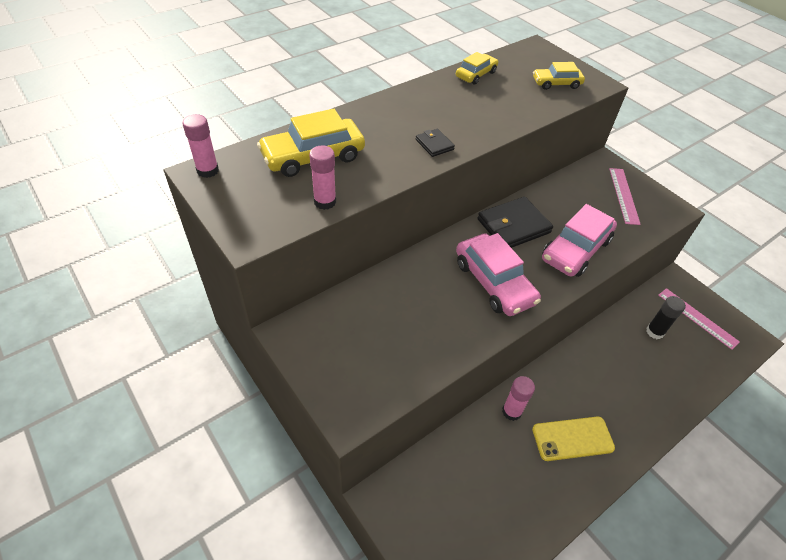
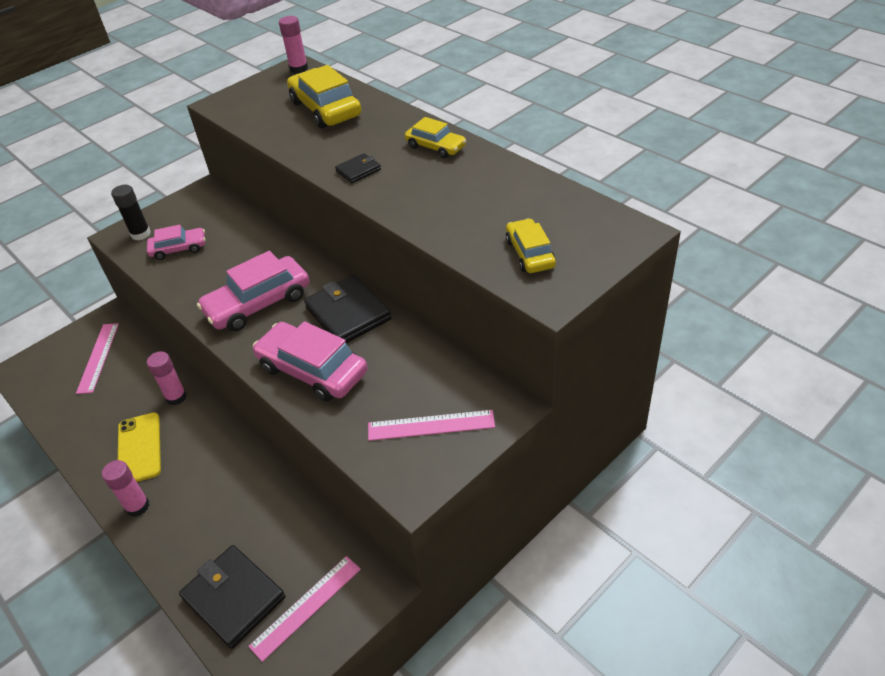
camera: 90 degrees right, 5 degrees down
(325, 202) = (262, 126): pink glue stick -> pink glue stick (137, 506)
(395, 350) = (179, 249): none -> pink car
(446, 499) = (98, 357): none -> pink ruler
(476, 74) = (521, 183): yellow car -> yellow car (435, 147)
(655, 332) = (279, 544): black glue stick -> black glue stick (141, 234)
(700, 359) = (234, 598): none -> black wallet

